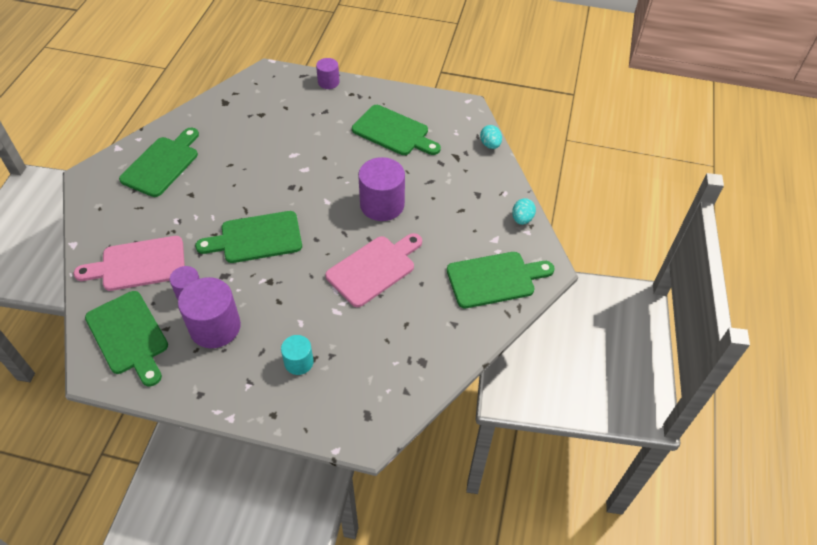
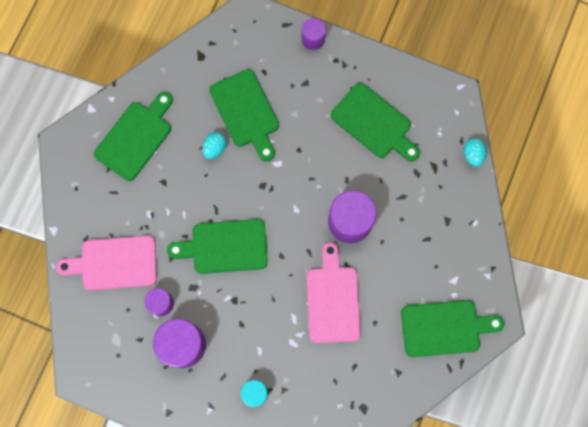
camera: 10 degrees right, 25 degrees up
(129, 336) = (107, 343): green cutting board -> green cutting board (246, 112)
(374, 269) = (333, 299): pink cutting board -> pink cutting board turned 60 degrees counterclockwise
(522, 219) = (485, 259): turquoise egg -> turquoise egg (215, 148)

